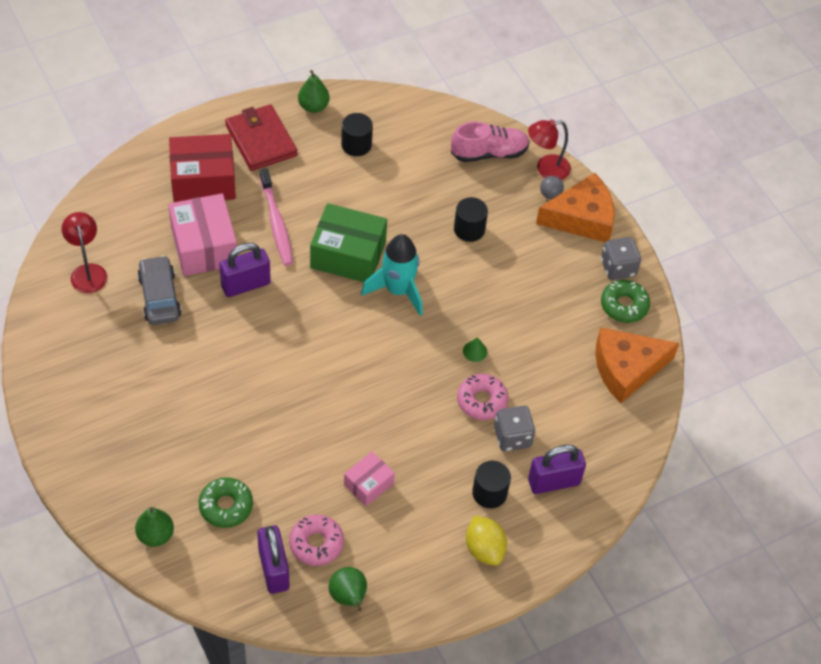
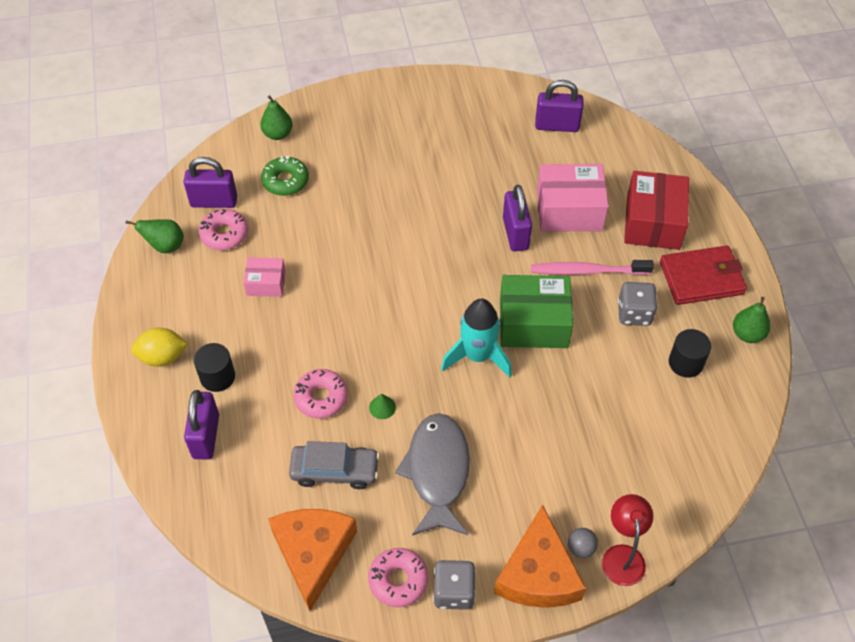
camera: 110 degrees right, 0 degrees up
(88, 272) = (557, 126): red lamp -> purple padlock
(160, 296) = (517, 170): grey car -> grey car (335, 471)
(348, 255) = (533, 323): green box -> green box turned 60 degrees clockwise
(368, 484) = (266, 283): pink box -> pink box turned 60 degrees counterclockwise
(469, 229) = (545, 444): black cylinder -> none
(489, 153) = (656, 497): pink shoe -> none
(512, 437) = (270, 414): grey dice -> grey dice (634, 313)
(521, 298) = (437, 472): none -> grey fish
(624, 305) = (398, 580): green donut -> pink donut

